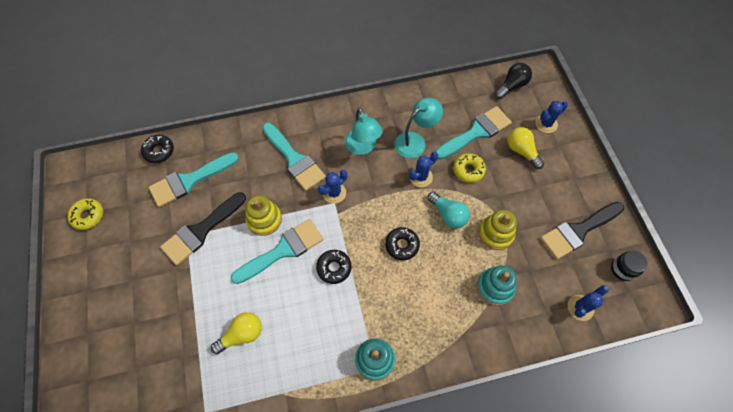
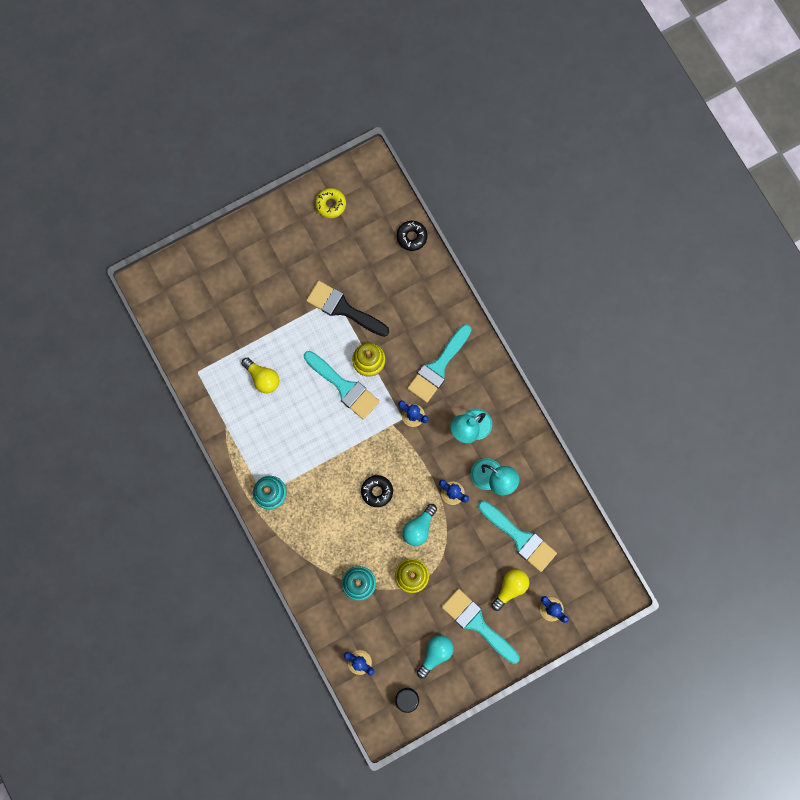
camera: 75 degrees right, 15 degrees up
(189, 180) = (389, 278): turquoise brush -> turquoise brush (477, 623)
(334, 268) = (339, 436): black donut -> none
(468, 170) = (473, 538): yellow donut -> none
(512, 86) = (591, 566): black light bulb -> none
(578, 231) = (435, 654): black brush -> turquoise light bulb

